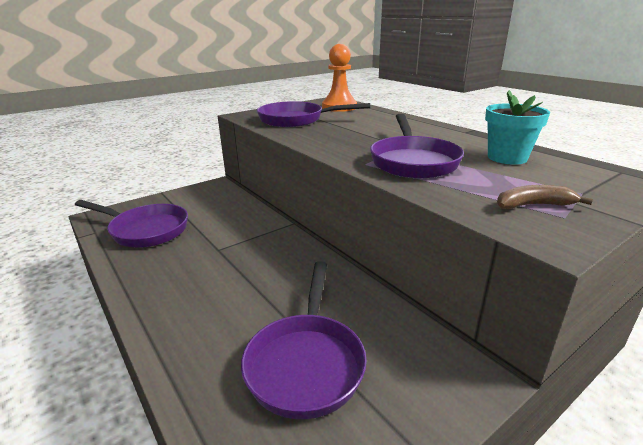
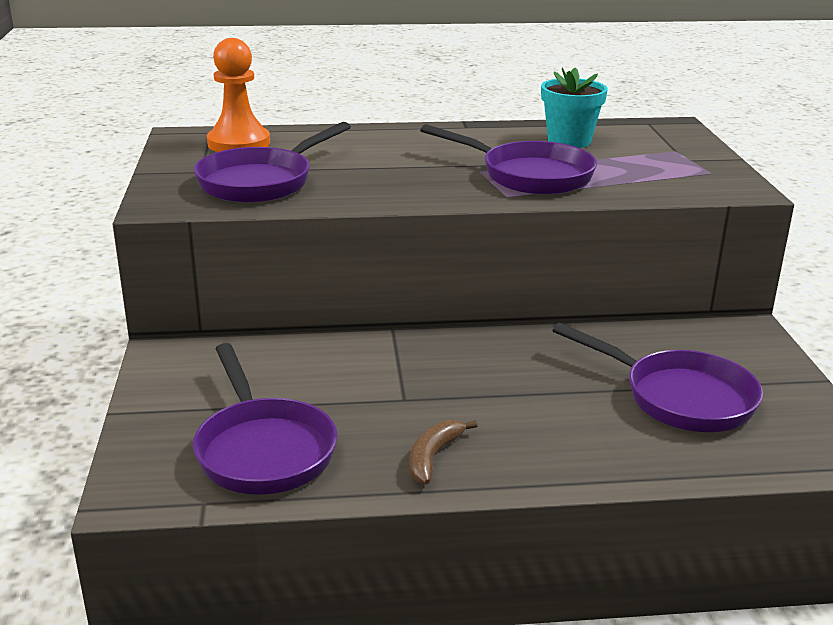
camera: 60 degrees left, 0 degrees up
(145, 230) = (263, 449): purple pan -> purple pan turned 105 degrees clockwise
(533, 205) = (683, 173): brown banana -> brown banana (433, 457)

